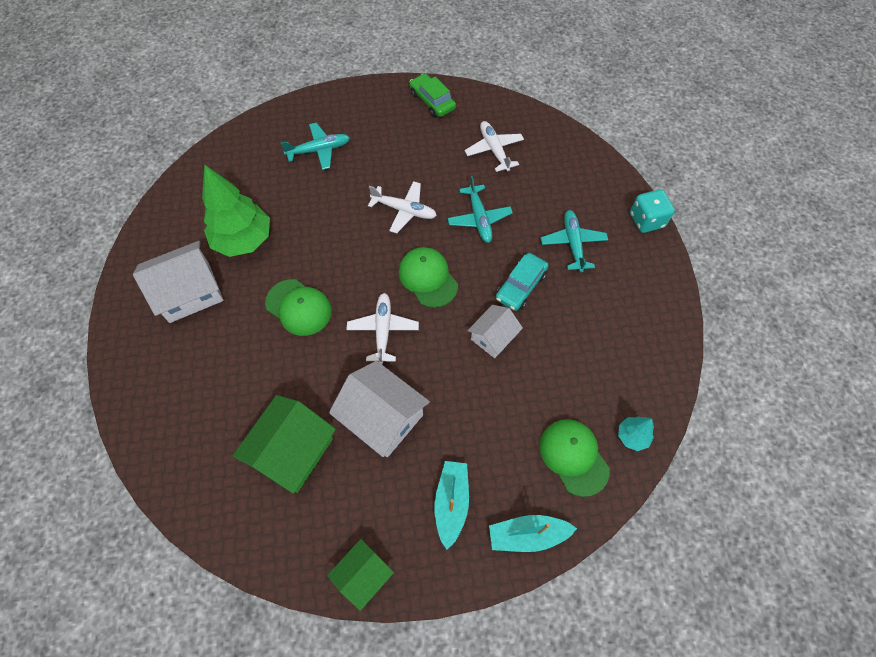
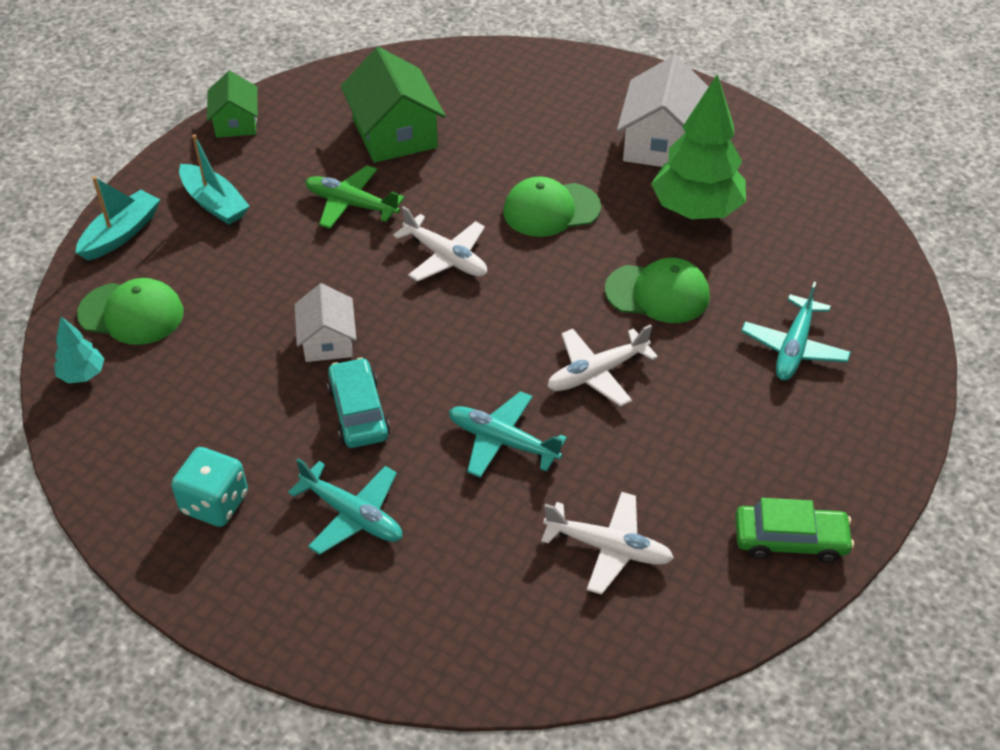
camera: 130 degrees right, 15 degrees down
(382, 417) = (351, 204): white house -> green plane
(428, 278) = (469, 333): green cap -> green cap (657, 293)
(646, 220) = (285, 641): turquoise dice -> turquoise dice (215, 503)

